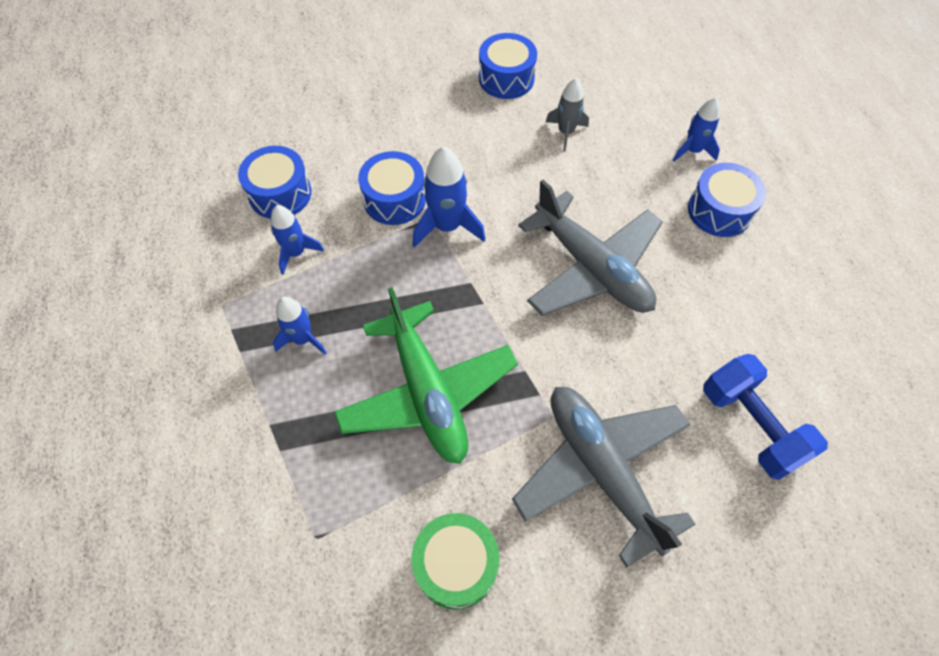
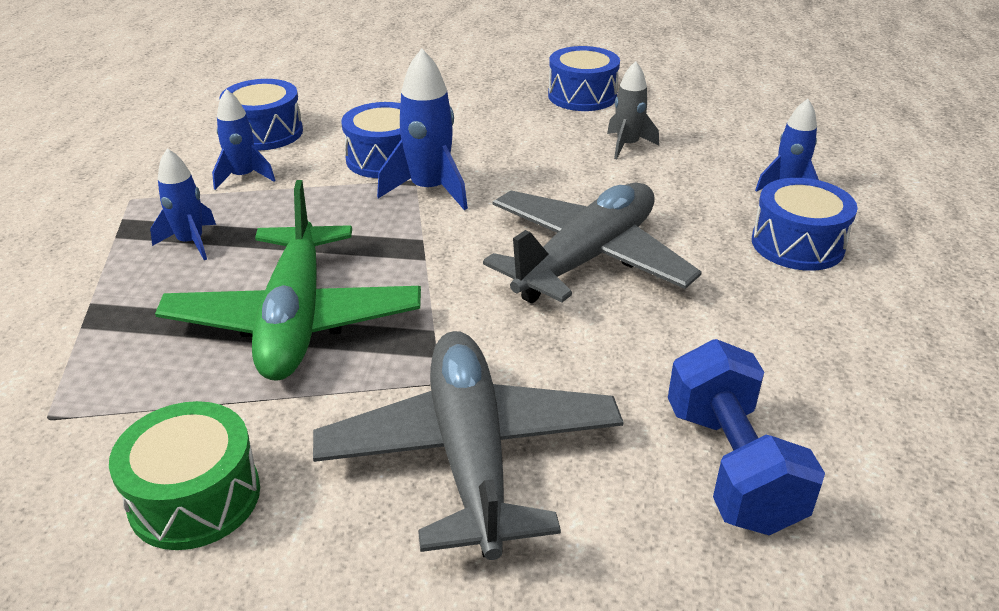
camera: 20 degrees right, 25 degrees down
(591, 268) = (587, 258): grey plane -> grey plane turned 120 degrees counterclockwise

